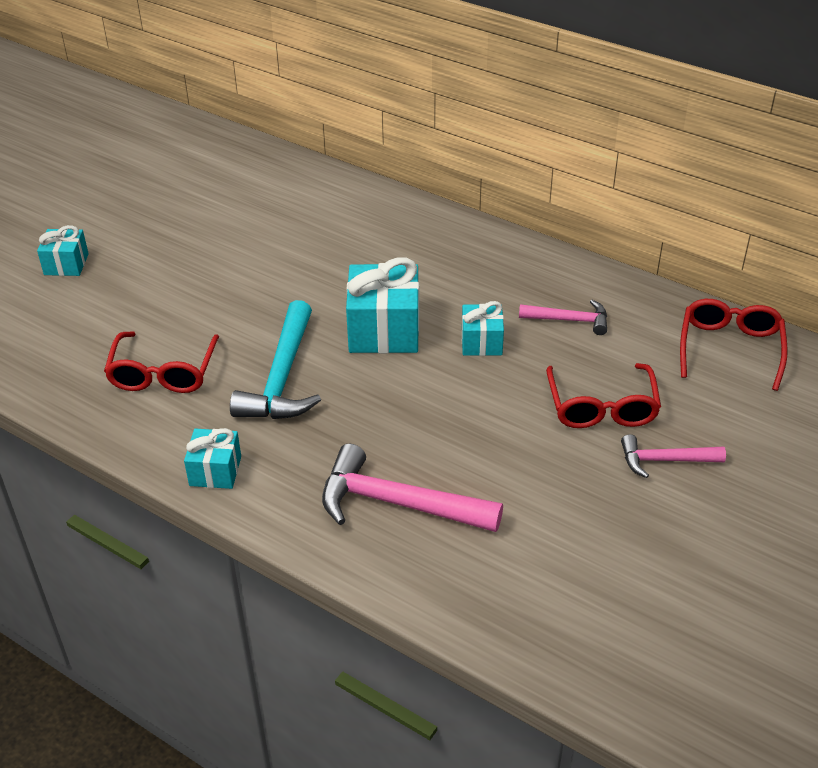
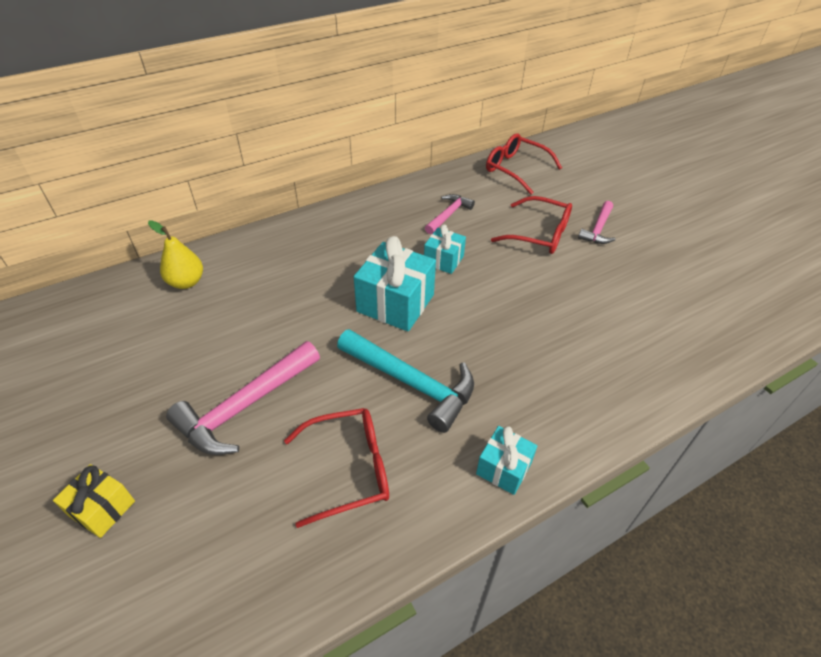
camera: 65 degrees left, 5 degrees up
(66, 264) = (102, 508): turquoise gift -> yellow gift
(163, 373) = (349, 469): red glasses -> red glasses turned 45 degrees counterclockwise
(314, 194) = (186, 282): none -> yellow pear
(397, 503) = (589, 363): pink hammer -> pink hammer (245, 406)

